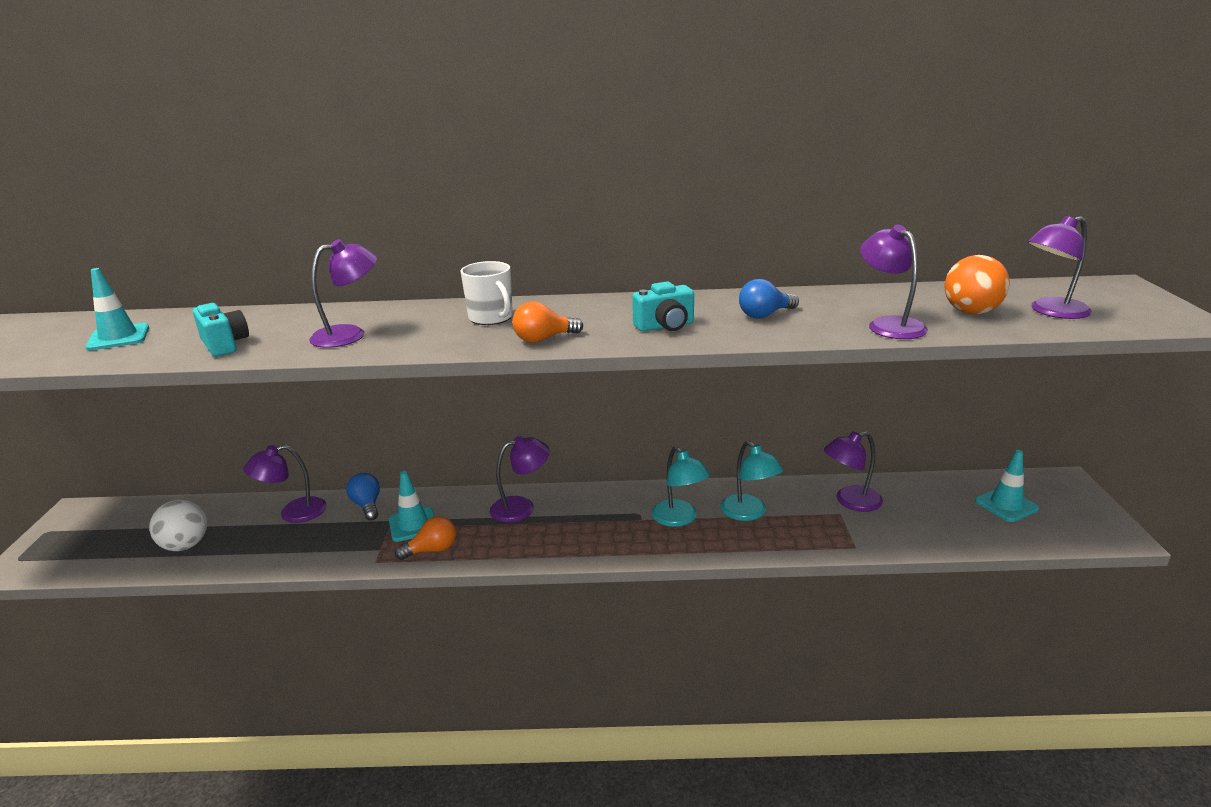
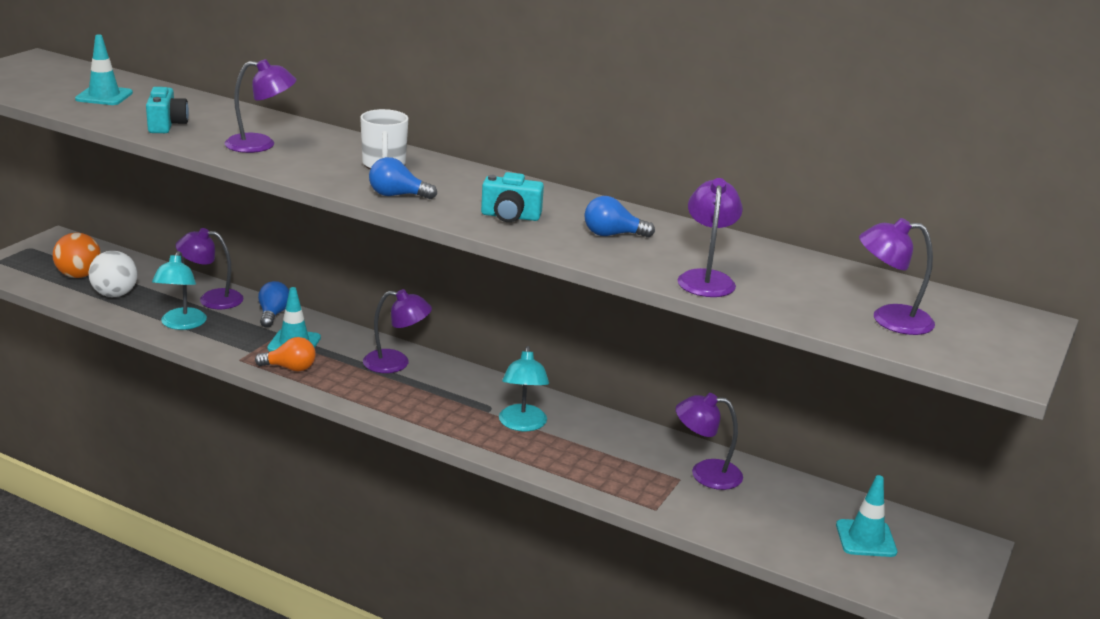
camera: 25 degrees right, 0 degrees up
(544, 339) = (397, 195): orange light bulb -> blue light bulb
(749, 513) = (592, 445): turquoise lamp -> turquoise lamp (181, 324)
(971, 312) = (808, 294): orange ball -> orange ball (79, 275)

